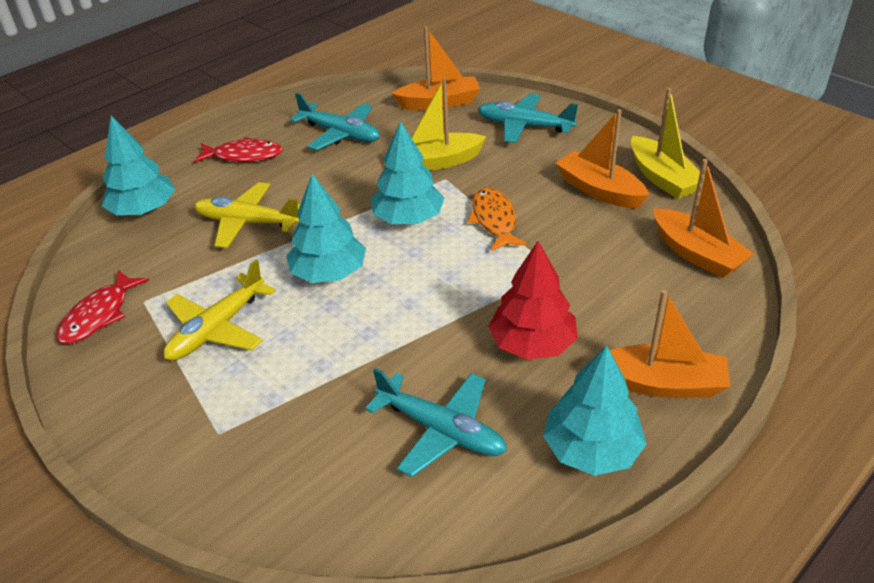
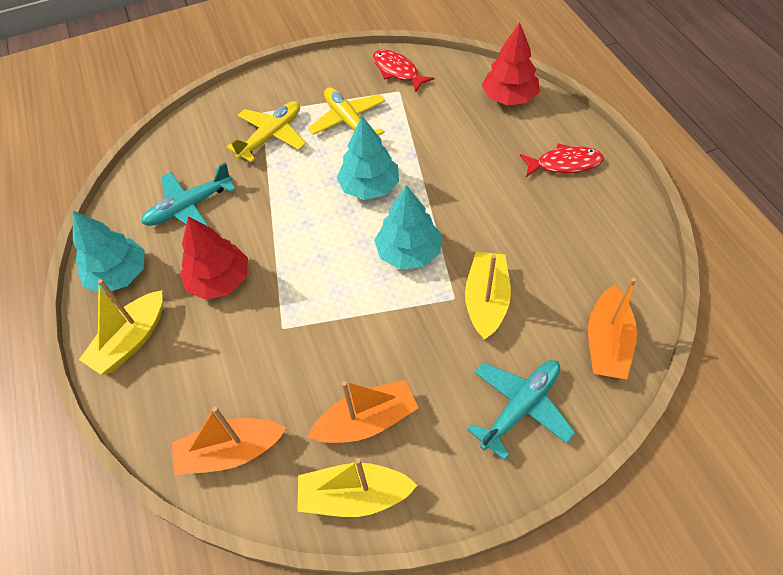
camera: 115 degrees right, 15 degrees up
(143, 210) = (509, 98): turquoise tree -> red tree
(244, 156) = (564, 164): red fish -> red fish turned 120 degrees counterclockwise
(247, 223) = (459, 152): yellow plane -> yellow plane (271, 136)
(340, 134) = (574, 239): turquoise plane -> none
(494, 220) = (371, 312): orange fish -> none
(662, 384) = (131, 340): orange boat -> yellow boat

